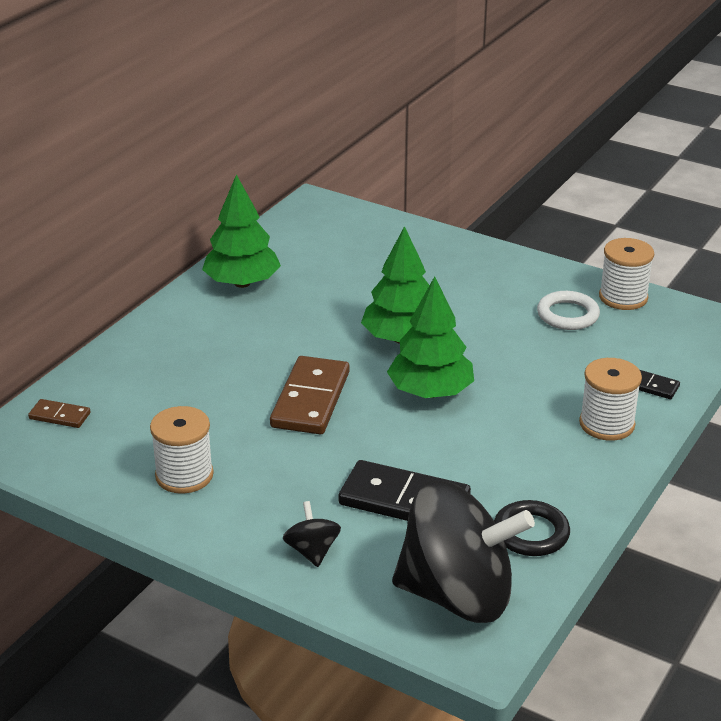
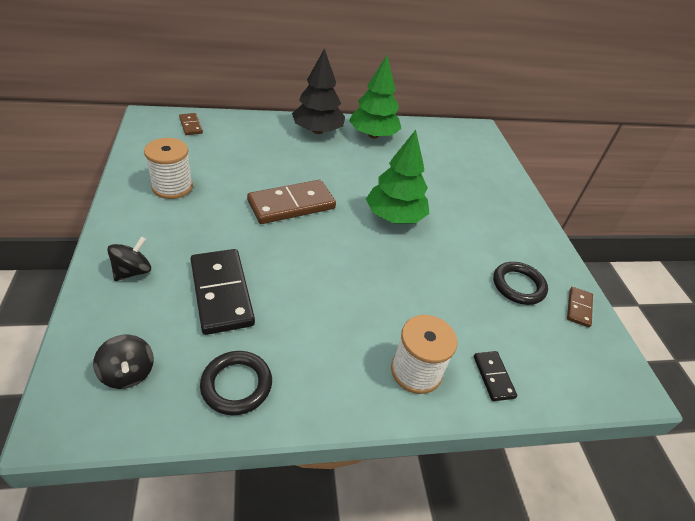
camera: 45 degrees right, 10 degrees up
(186, 320) = (317, 131): none -> black tree
(430, 392) = (353, 254): green tree -> none
(457, 595) = (128, 373): black spinning top -> black spinning top, size x0.41
(567, 315) = (518, 286): white ring -> black ring
(623, 297) = (578, 308): white spool -> brown domino

